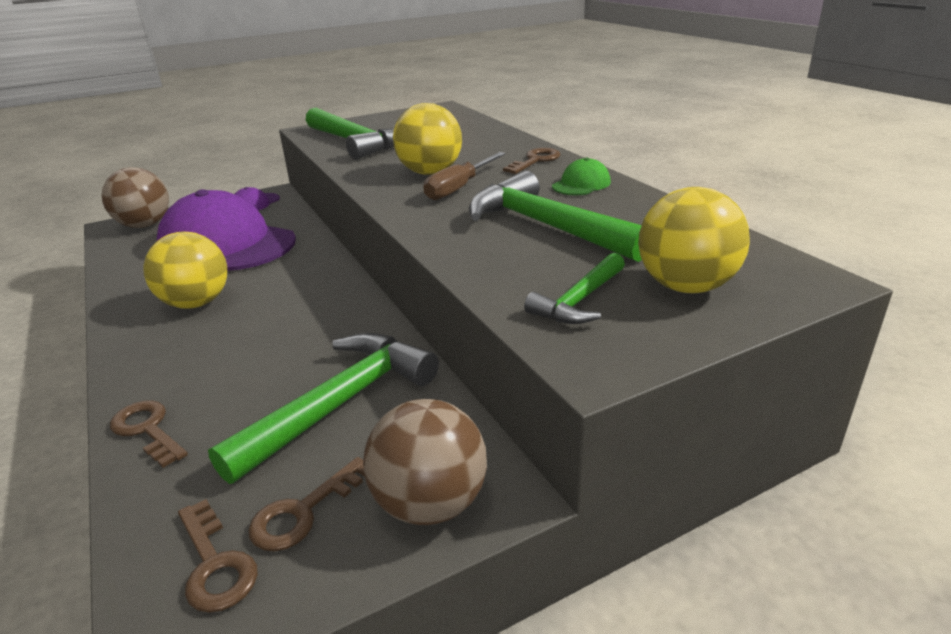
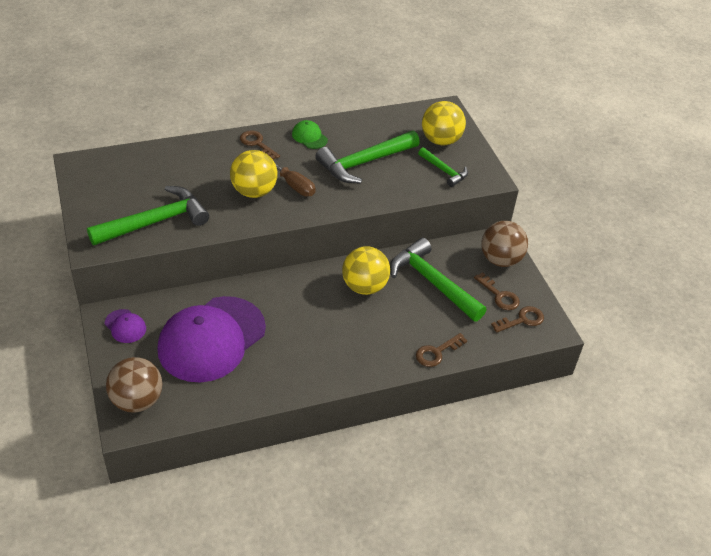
camera: 85 degrees left, 15 degrees up
(196, 303) = (306, 347): yellow ball -> yellow ball (364, 287)

